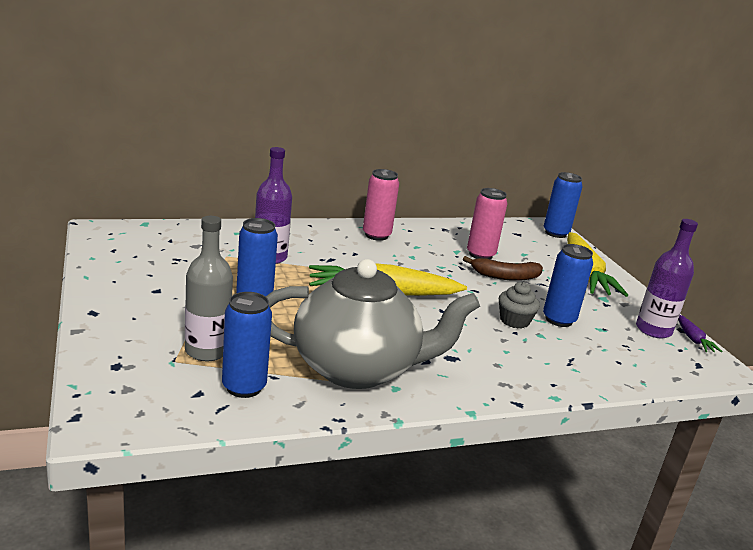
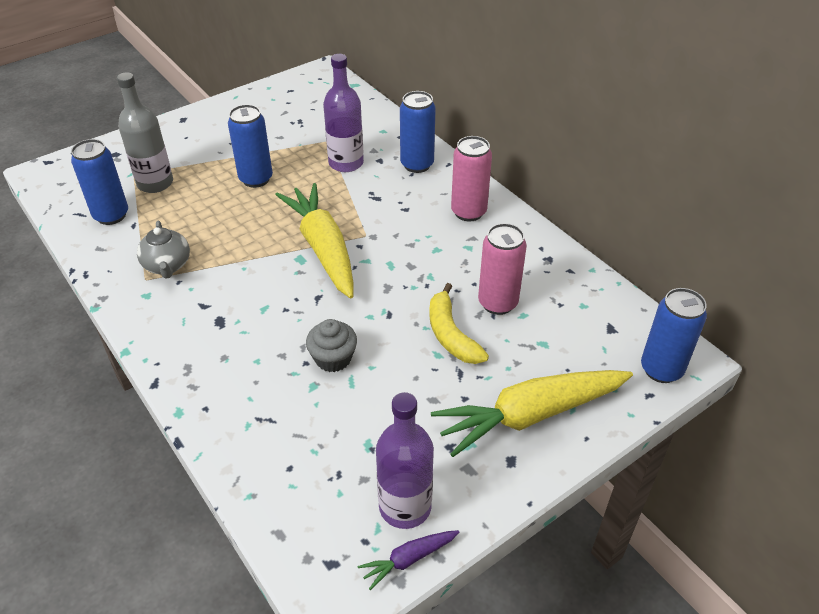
camera: 75 degrees right, 20 degrees up
(357, 369) = (167, 266): grey teapot -> grey teapot, size x0.43
(505, 276) = (451, 334): brown banana -> yellow banana
(558, 320) = (364, 399): blue can -> blue can (417, 164)

